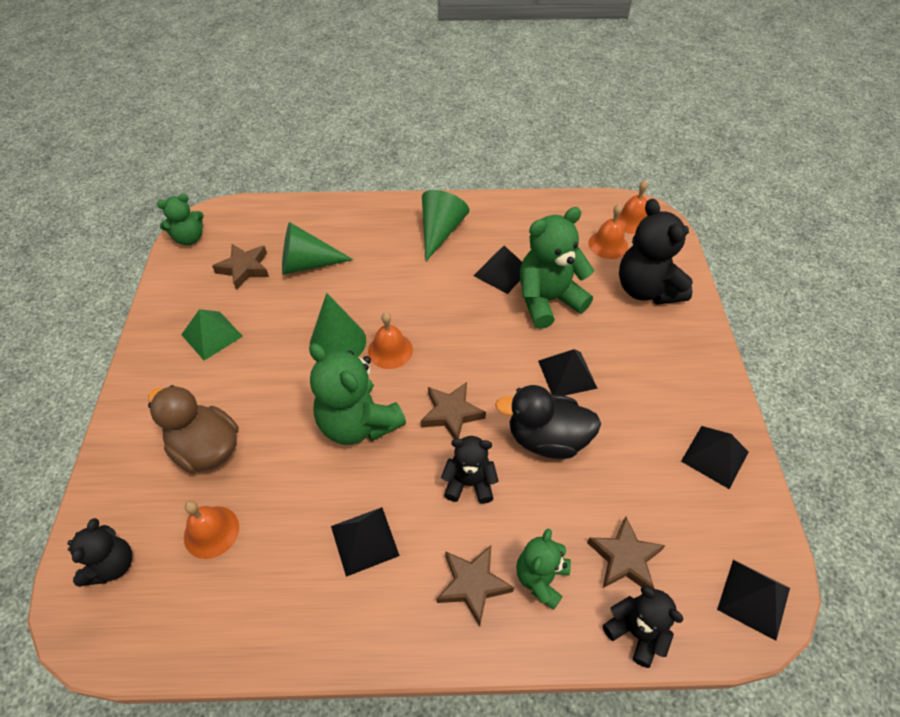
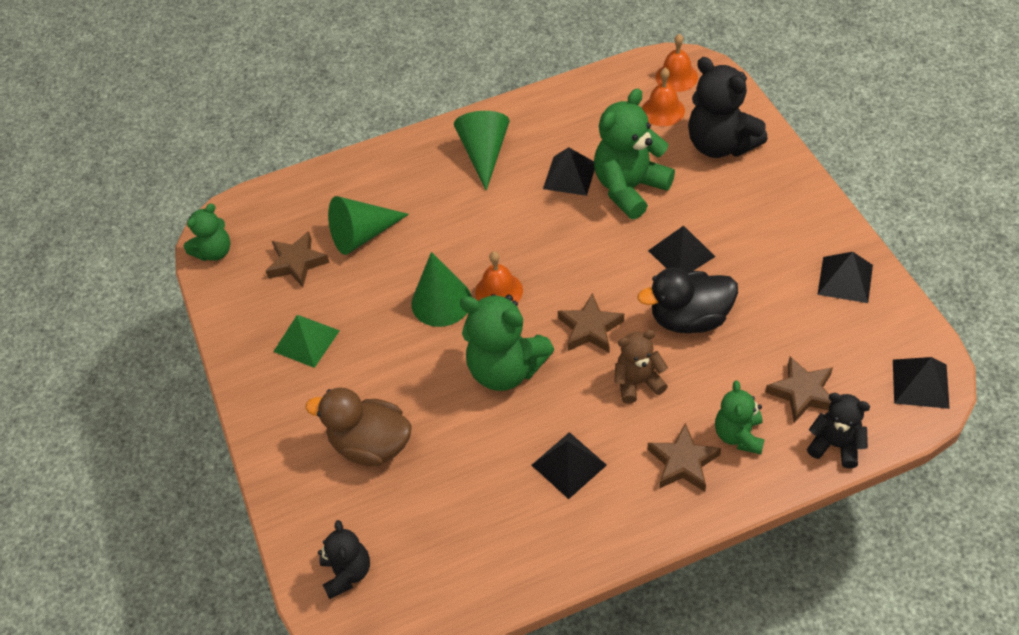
camera: 15 degrees left, 0 degrees up
(211, 532) = (422, 511): orange bell -> none
(469, 483) = (638, 382): black teddy bear -> brown teddy bear

